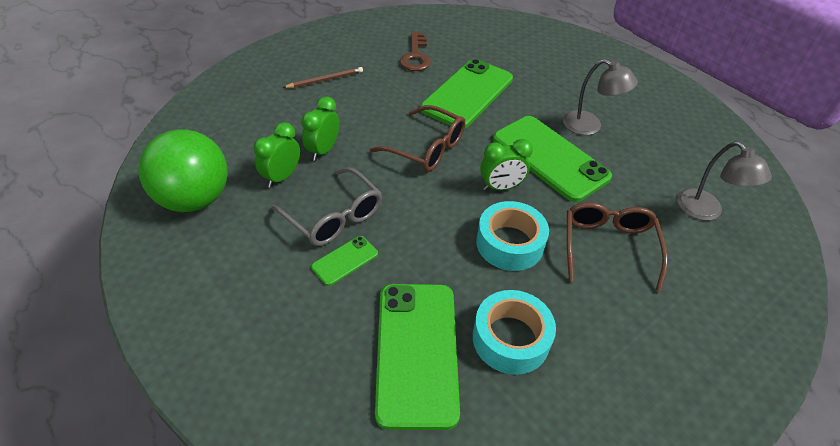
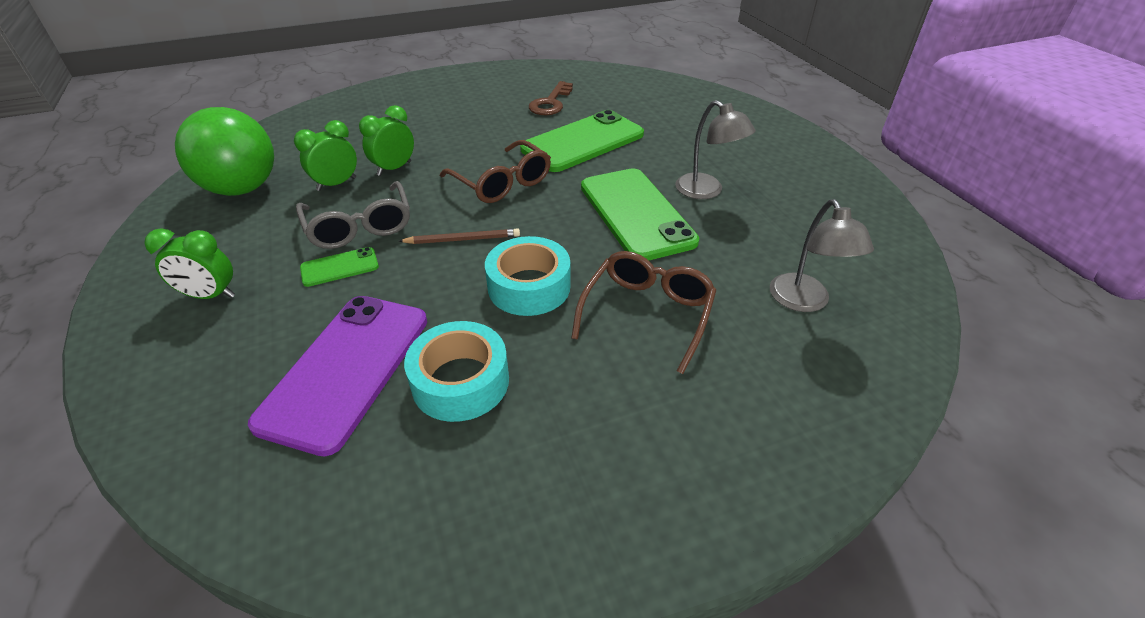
camera: 20 degrees right, 5 degrees down
(325, 80) = (442, 111): brown pencil -> brown pencil (463, 239)
(417, 352) = (347, 369): green phone -> purple phone
(501, 187) = (558, 231): green clock -> green clock (210, 295)

